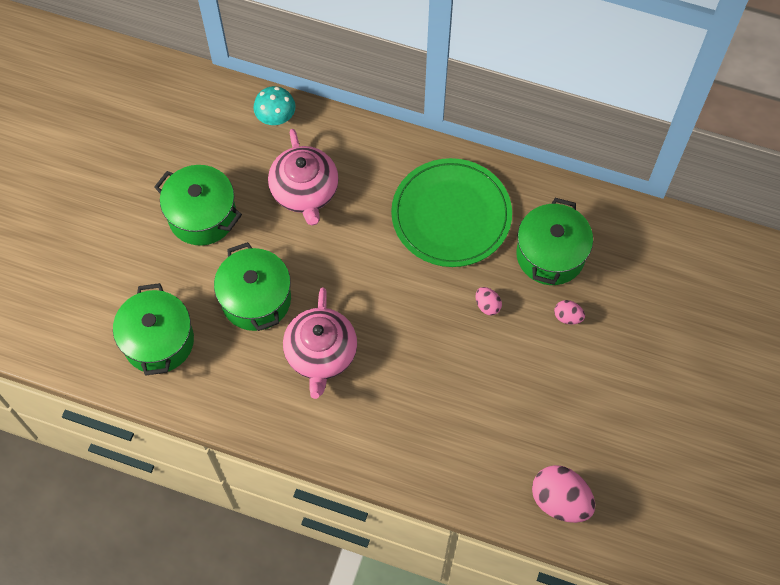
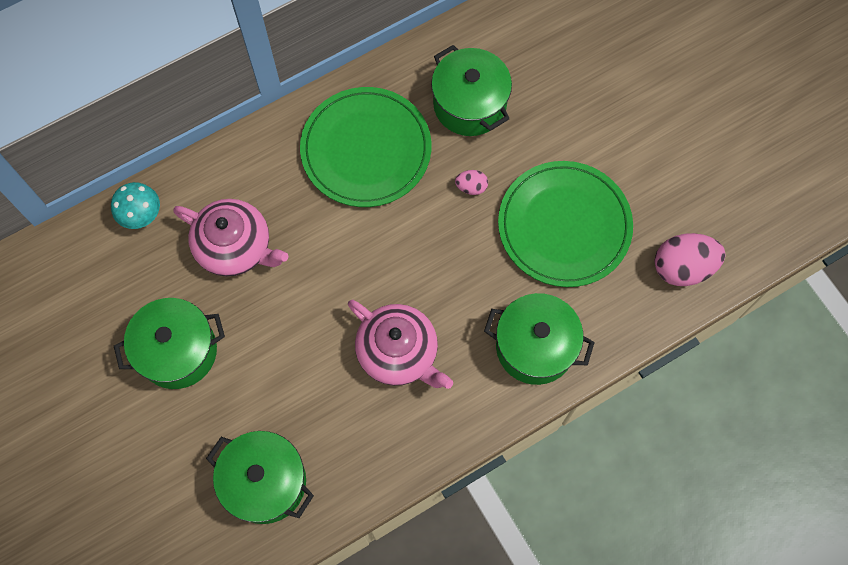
camera: 50 degrees left, 5 degrees up
(256, 299) = (300, 367): green pot -> green pot (535, 347)
(516, 391) = (564, 226): none -> green plate
(567, 317) = (534, 136): pink egg -> none

